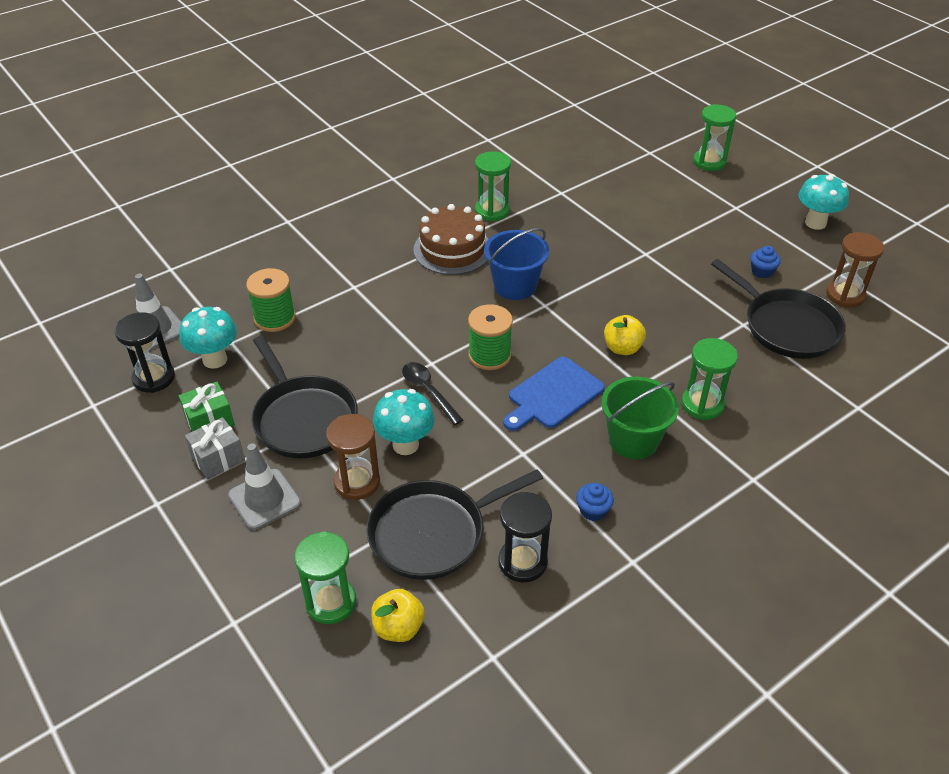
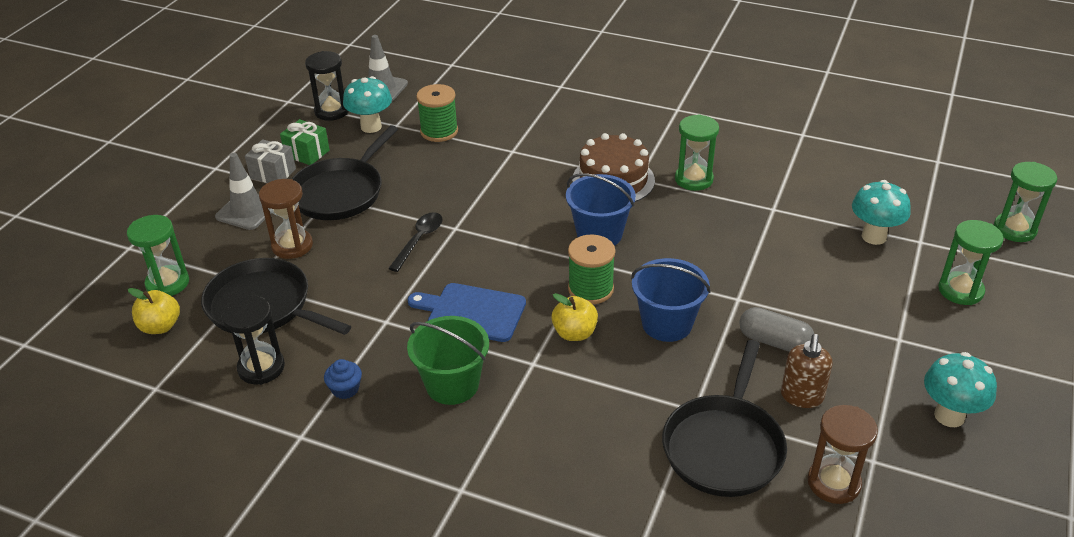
camera: 60 degrees right, 5 degrees down
(405, 445) = (349, 253): turquoise mushroom -> turquoise mushroom (874, 236)
(489, 355) = (492, 255): green spool -> green spool (590, 289)
(647, 298) = (667, 324): none -> blue bucket
(701, 258) = (774, 341): none -> grey capsule
(702, 404) = (540, 417): green hourglass -> green hourglass (1014, 229)
(762, 271) = (801, 396): blue cupcake -> brown soap dispenser

